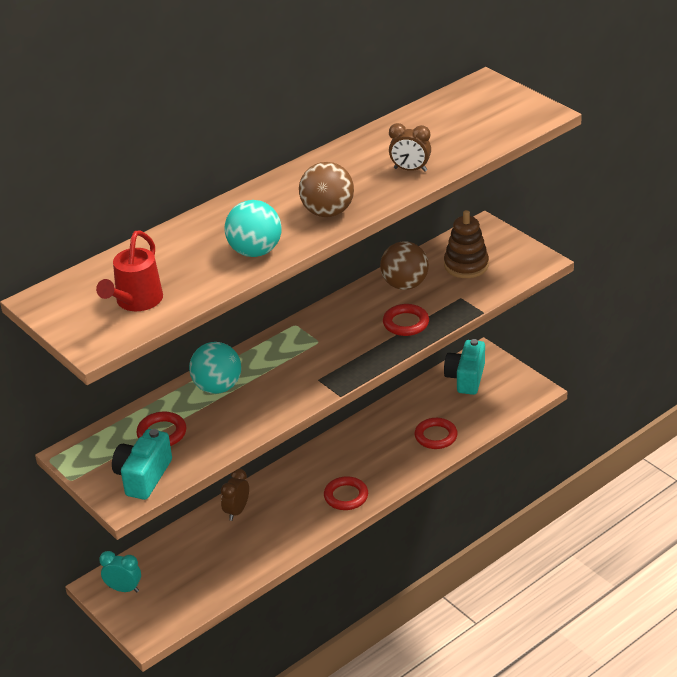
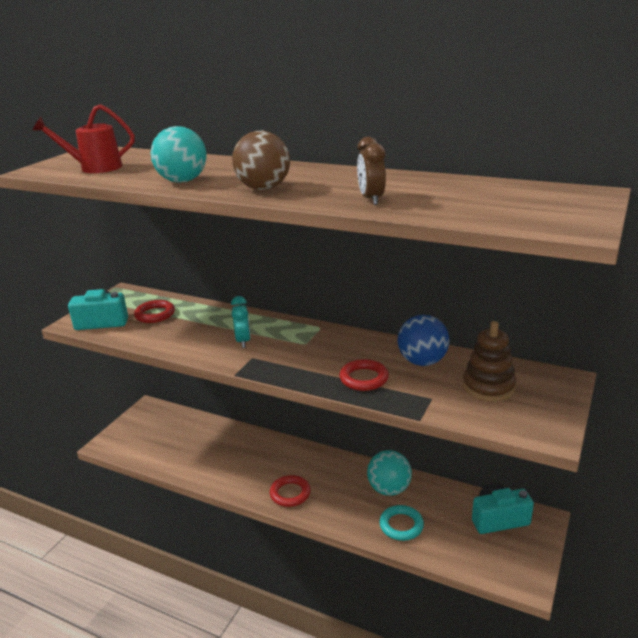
camera: 65 degrees right, 10 degrees down
(124, 589) = (147, 418): turquoise clock -> turquoise clock (243, 341)
(217, 387) = (219, 319): turquoise ball -> turquoise ball (389, 489)
(237, 511) = (245, 441): brown clock -> none
(405, 285) = (422, 361): brown ball -> blue ball
(436, 436) = (401, 525): red ring -> turquoise ring

